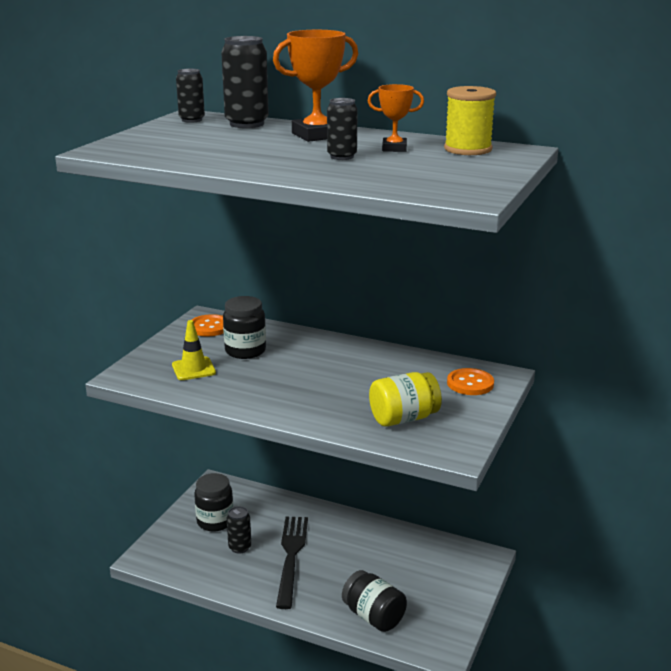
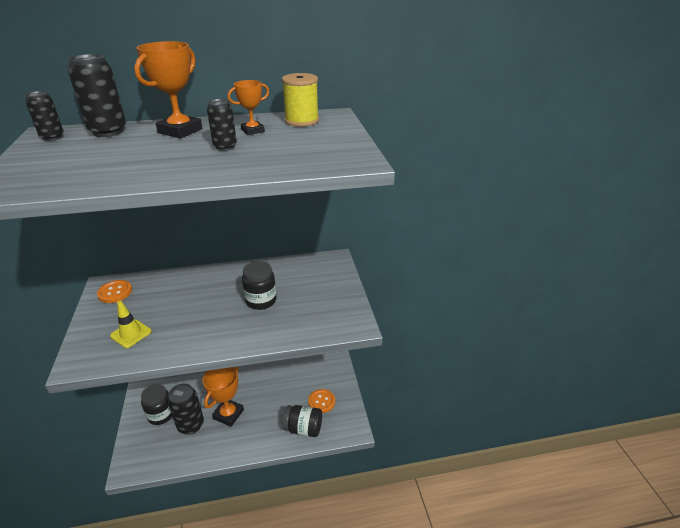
camera: 35 degrees left, 10 degrees up
(239, 547) = (191, 425): black can -> black can, size x1.67
(245, 351) = (159, 302): black jar -> black jar (261, 301)
(291, 556) = (228, 414): black fork -> orange trophy
(403, 418) = (307, 313): yellow jar -> none
(470, 383) = (323, 271): orange button -> orange button (321, 401)

